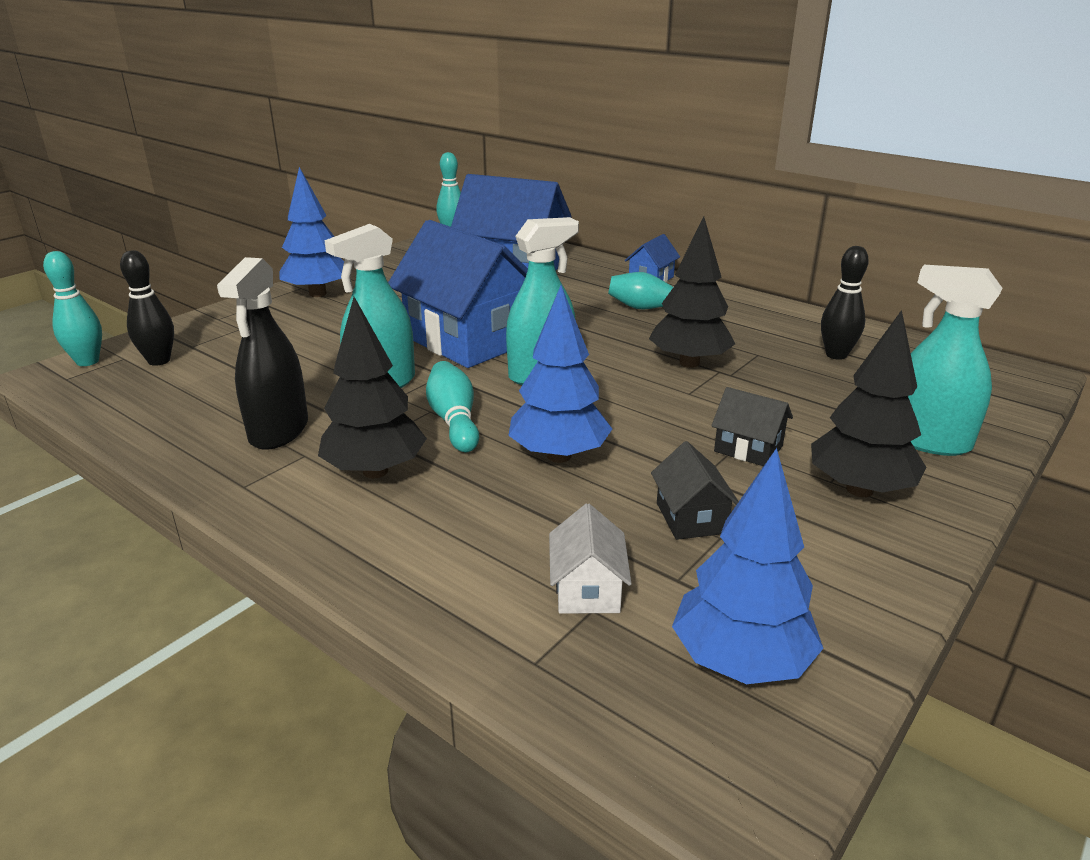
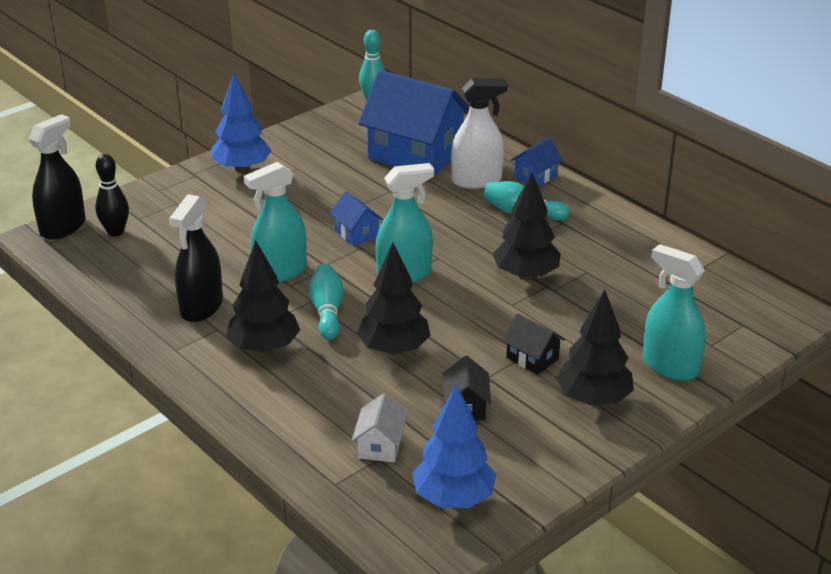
camera: 10 degrees right, 5 degrees up
(87, 361) = (63, 227): turquoise bowling pin -> black spray bottle
(468, 340) = (356, 233): blue house -> blue house, size x0.44
(559, 456) = (394, 349): blue tree -> black tree
(589, 286) = (476, 180): none -> white spray bottle
(836, 355) = (651, 279): black bowling pin -> none

